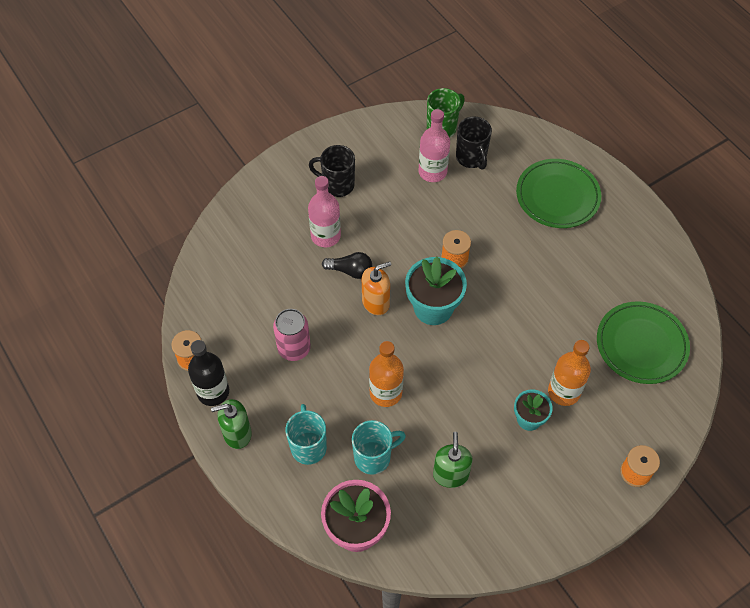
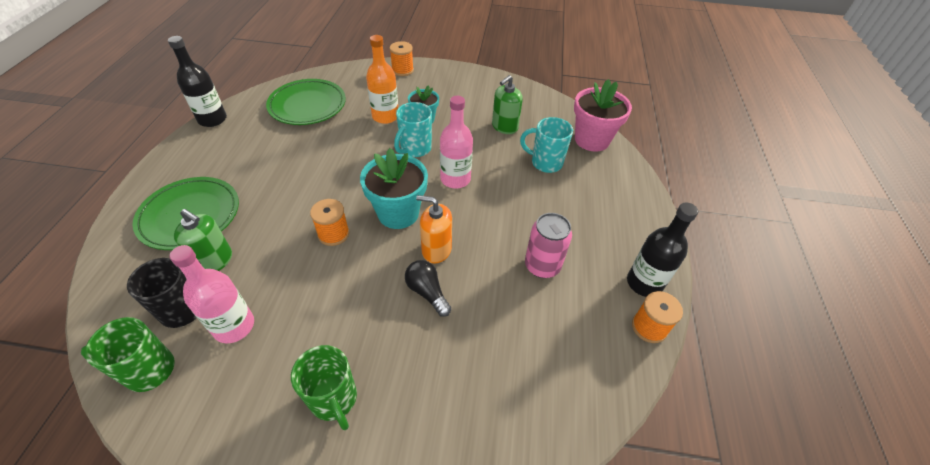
camera: 140 degrees left, 10 degrees down
(237, 433) = (641, 239): green soap dispenser -> green soap dispenser (215, 261)
(308, 446) = (588, 196): turquoise mug -> turquoise mug (415, 149)
(325, 236) = (412, 347): pink bottle -> pink bottle (455, 179)
(337, 185) = (334, 399): black mug -> green mug
(385, 393) = (498, 188): orange bottle -> none
(681, 266) = (212, 119): none -> black bottle

